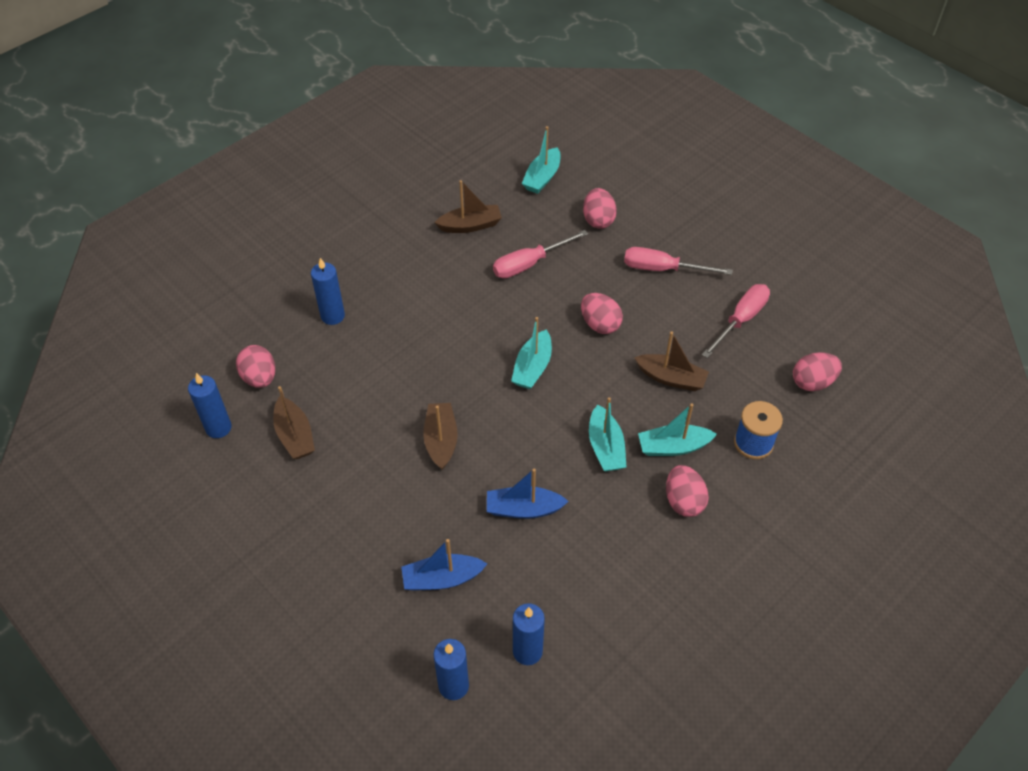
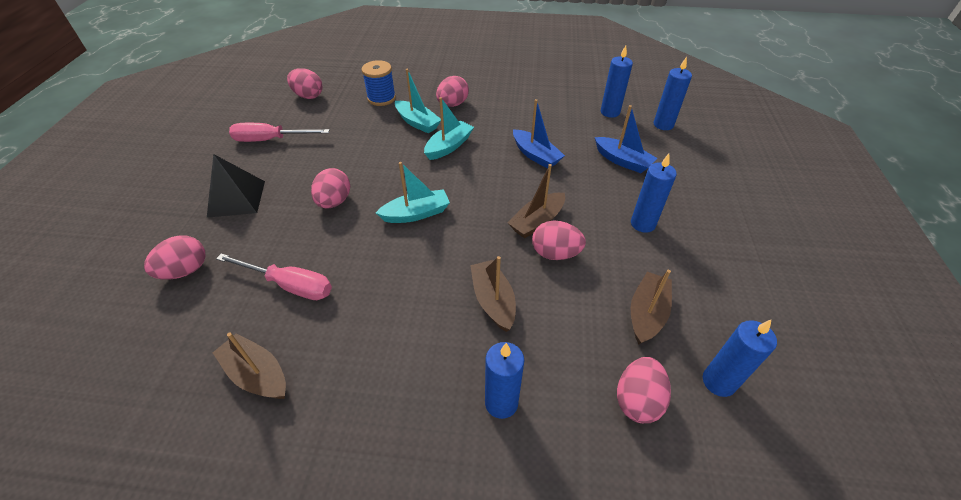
camera: 130 degrees left, 5 degrees down
(359, 514) = (643, 224): none -> blue candle
(398, 426) = (555, 253): none -> pink egg
(542, 178) = (123, 360): turquoise boat -> none
(662, 269) = (236, 198): pink screwdriver -> black pyramid
(671, 378) = (359, 146): brown boat -> brown boat (493, 300)

